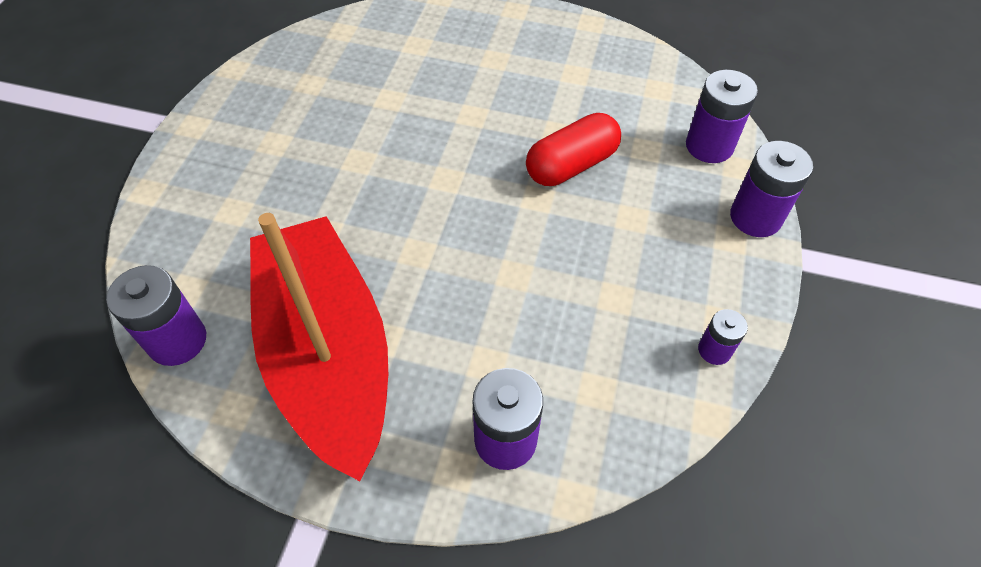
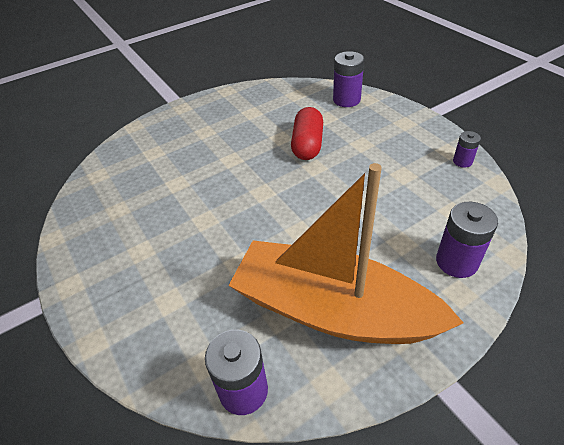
camera: 45 degrees left, 10 degrees down
(328, 355) = (333, 310): red boat -> orange boat
(755, 217) = (401, 110): purple battery -> none

